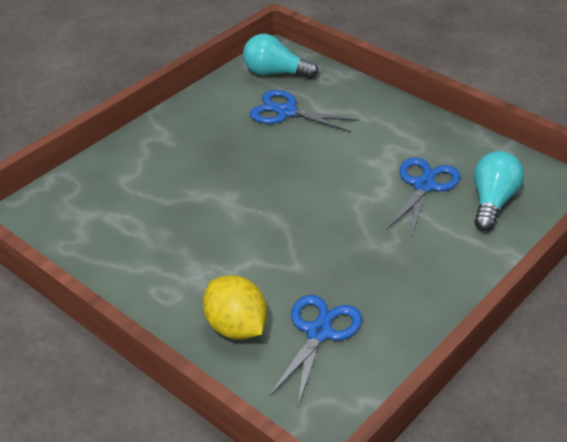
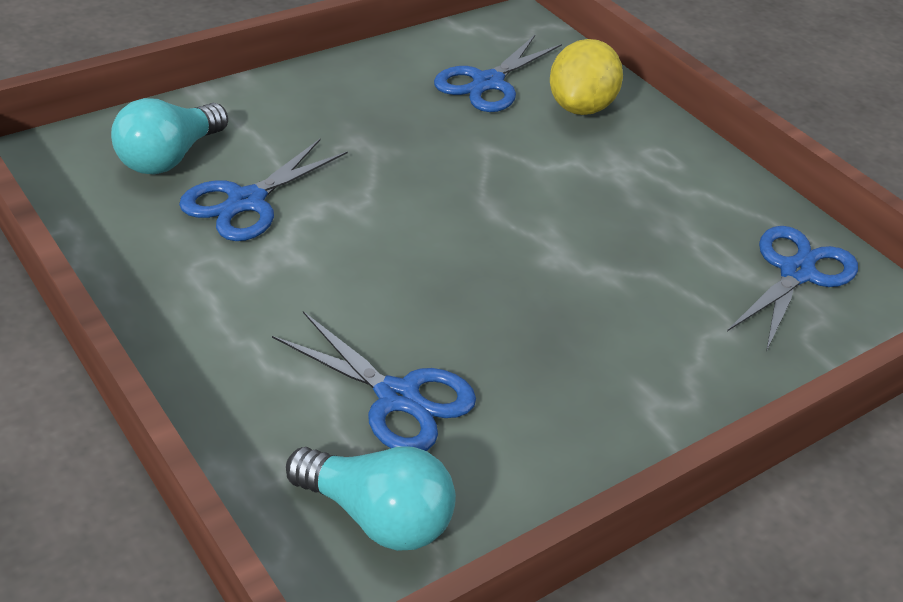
camera: 170 degrees left, 0 degrees up
(77, 223) = (796, 273): none -> blue scissors
(236, 327) = (581, 107): yellow lemon -> yellow lemon turned 45 degrees clockwise

